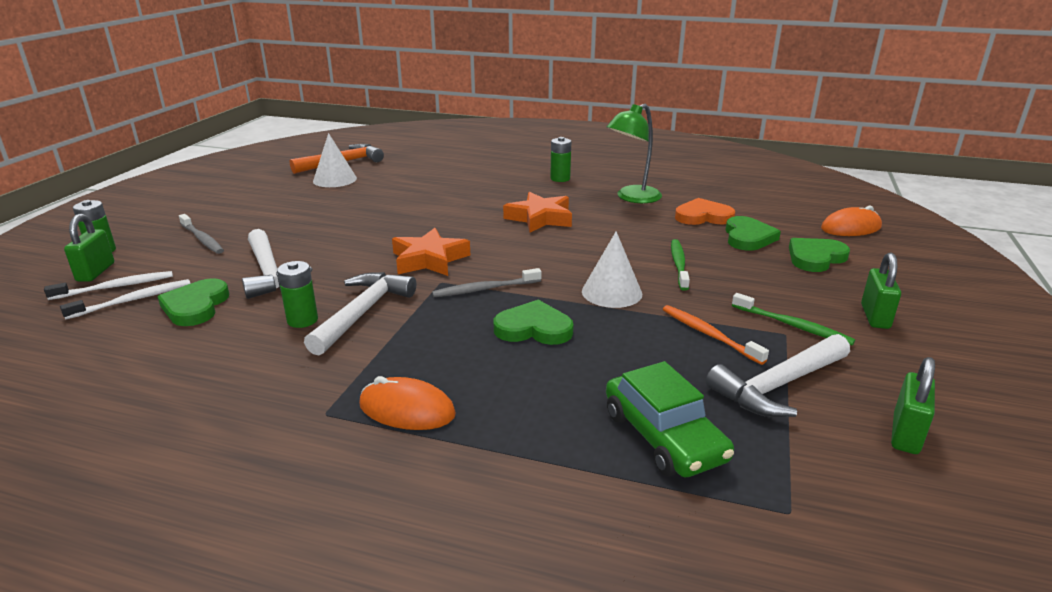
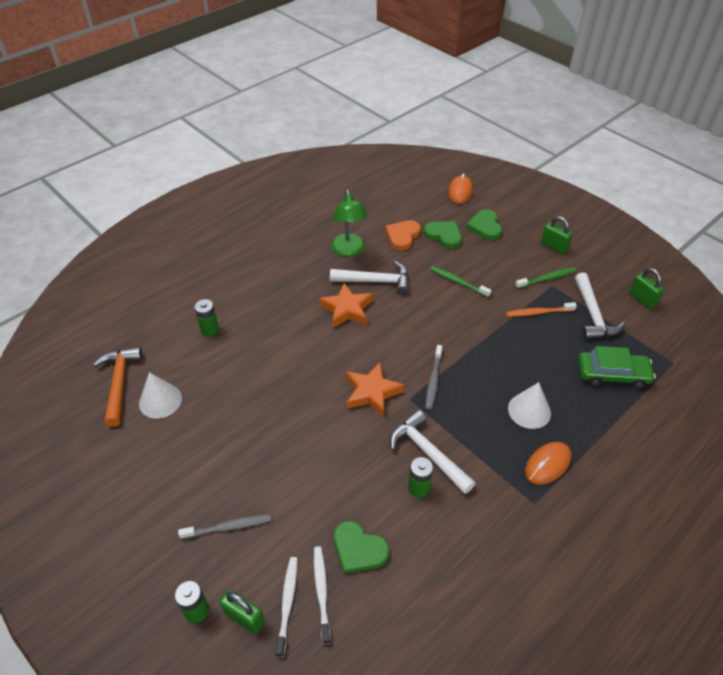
camera: 60 degrees left, 20 degrees up
(270, 273) = (331, 491): white hammer -> white hammer (375, 281)
(533, 328) = (494, 378): green heart -> none
(560, 178) = (283, 267): green battery -> green battery (209, 330)
(611, 292) = (473, 326): white cone -> white cone (529, 410)

